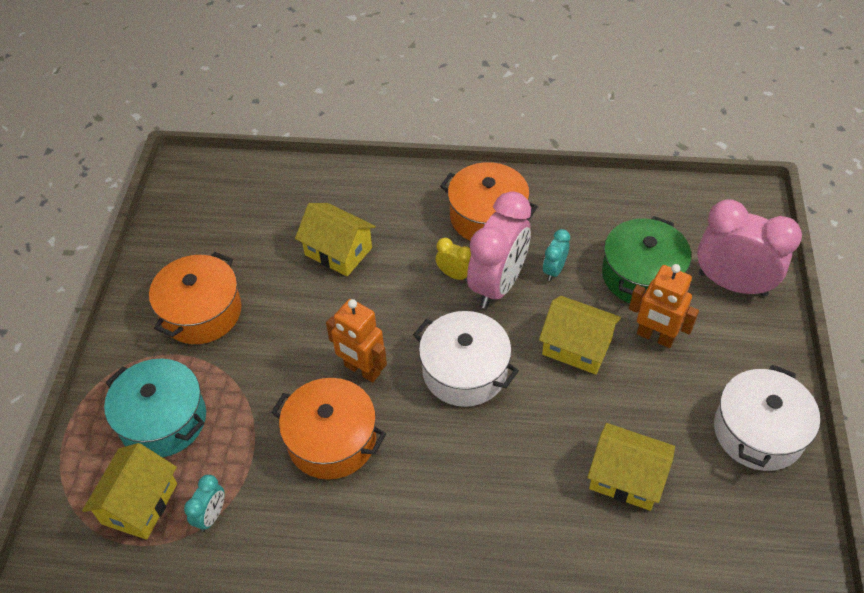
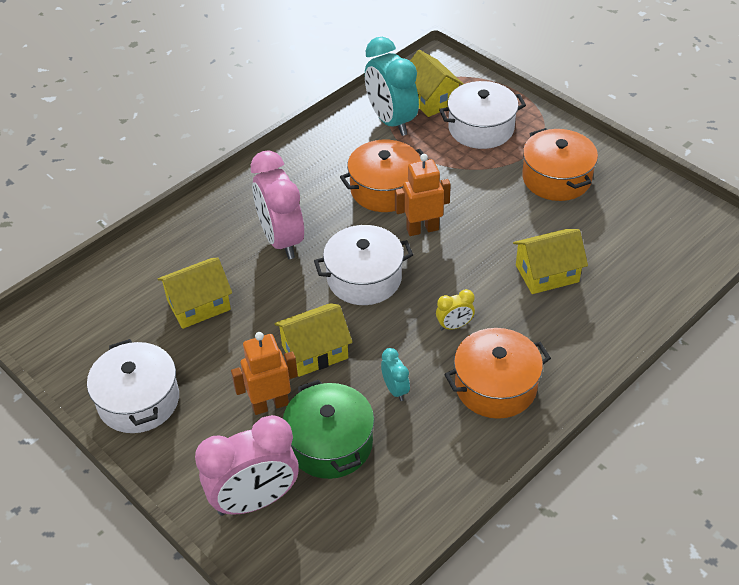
camera: 130 degrees right, 5 degrees down
(163, 420) = (481, 128): turquoise pot -> white pot
(211, 516) = (391, 121): turquoise clock -> turquoise clock, size x2.19
(497, 285) = (418, 345): pink clock -> pink clock (281, 240)

